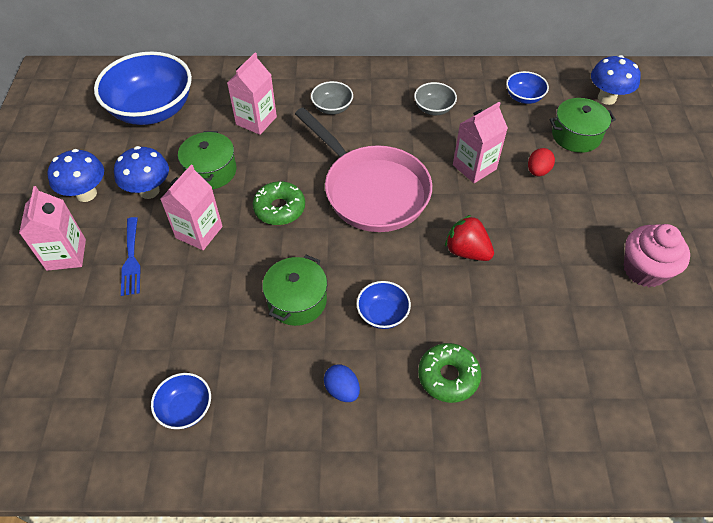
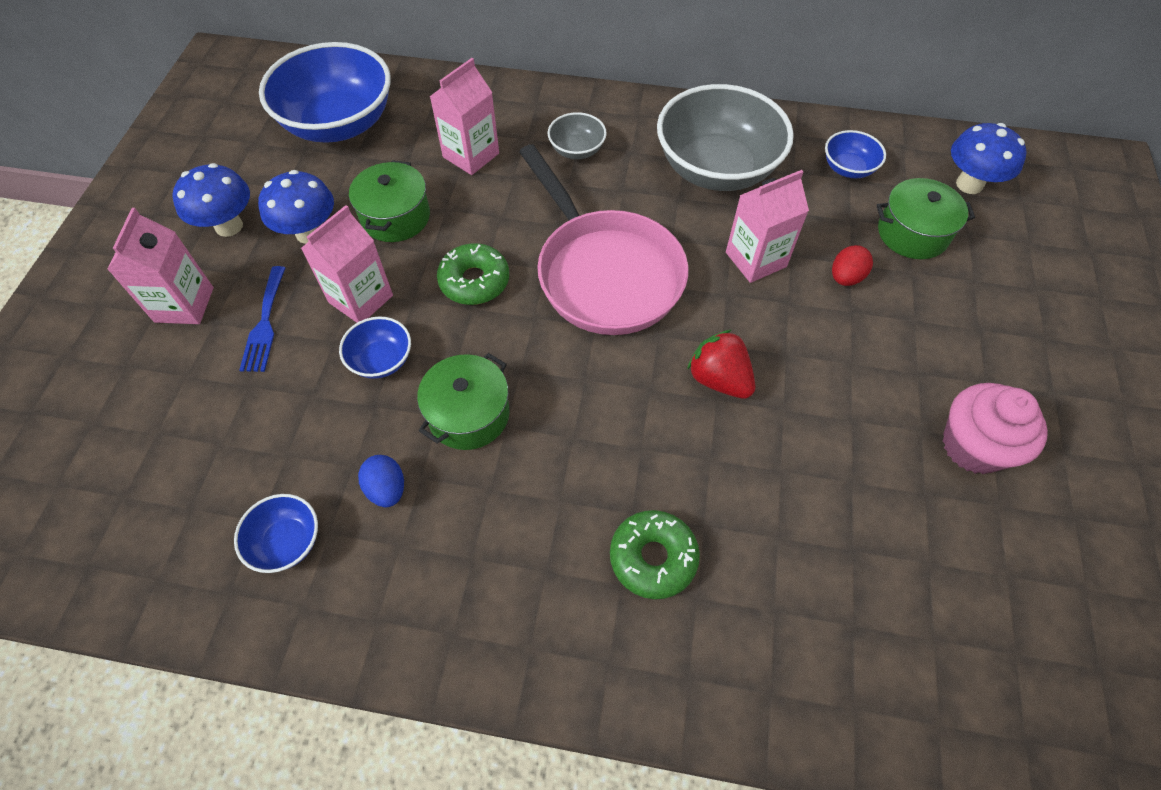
camera: 10 degrees right, 5 degrees up
(342, 390) = (501, 552): blue egg -> blue egg (387, 489)
(382, 314) = (581, 452): blue bowl -> blue bowl (381, 360)
(433, 109) = (716, 169): grey bowl -> grey bowl, size x2.19

